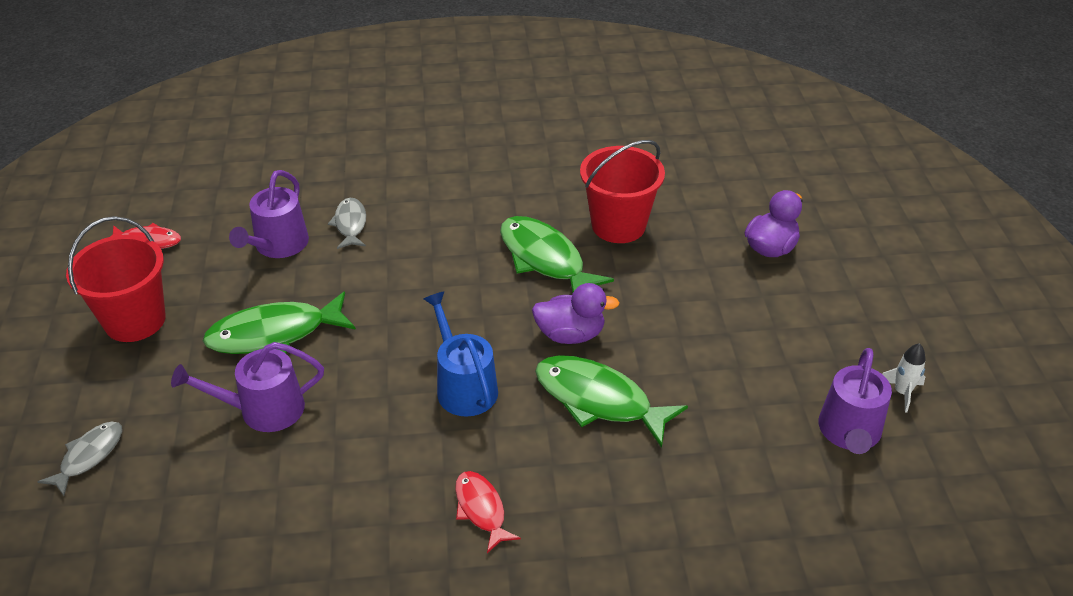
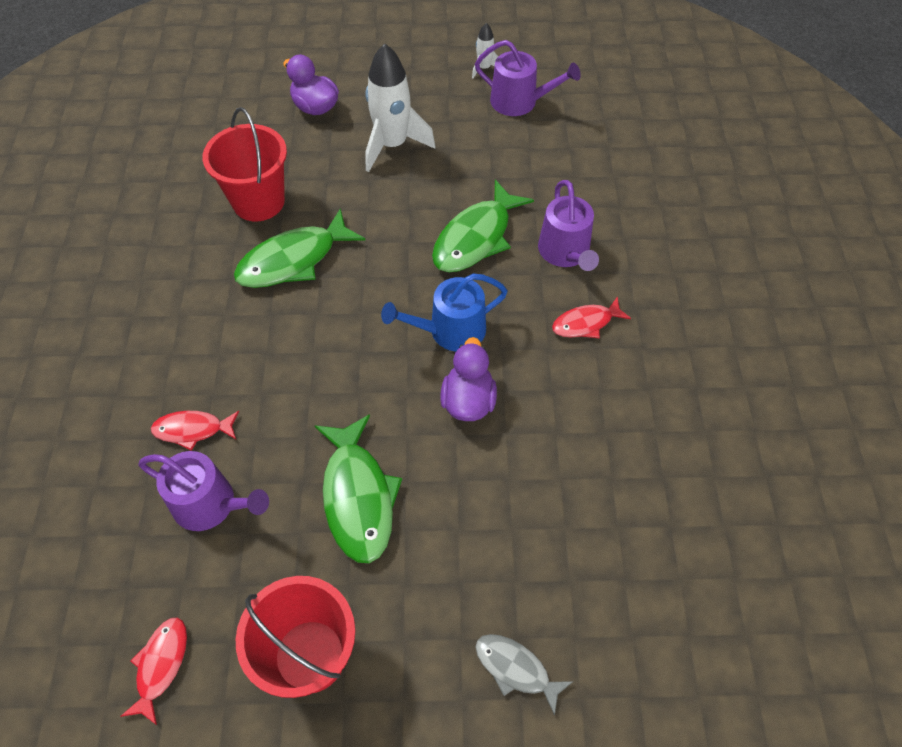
camera: 85 degrees left, 15 degrees up
(263, 409) = (464, 498): purple watering can -> purple watering can (565, 253)
(350, 224) = (192, 430): grey fish -> red fish
(570, 334) = (397, 250): purple duck -> purple duck (468, 401)
(729, 316) = (392, 145): none -> white rocket

